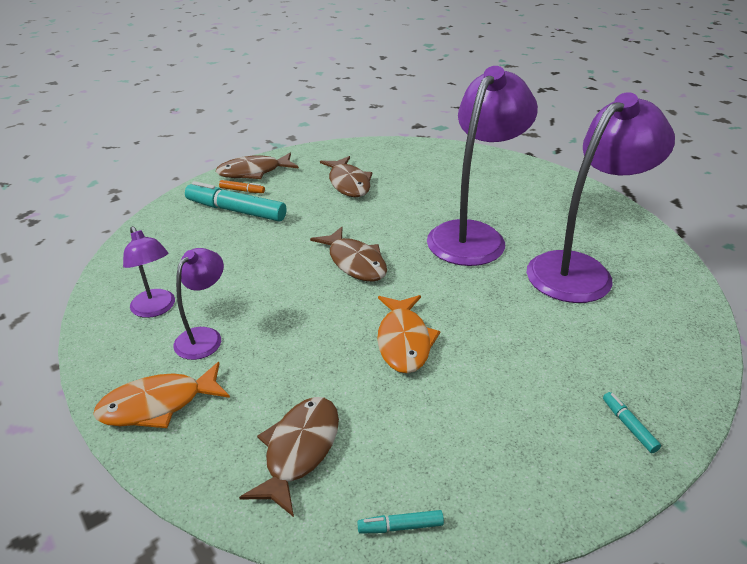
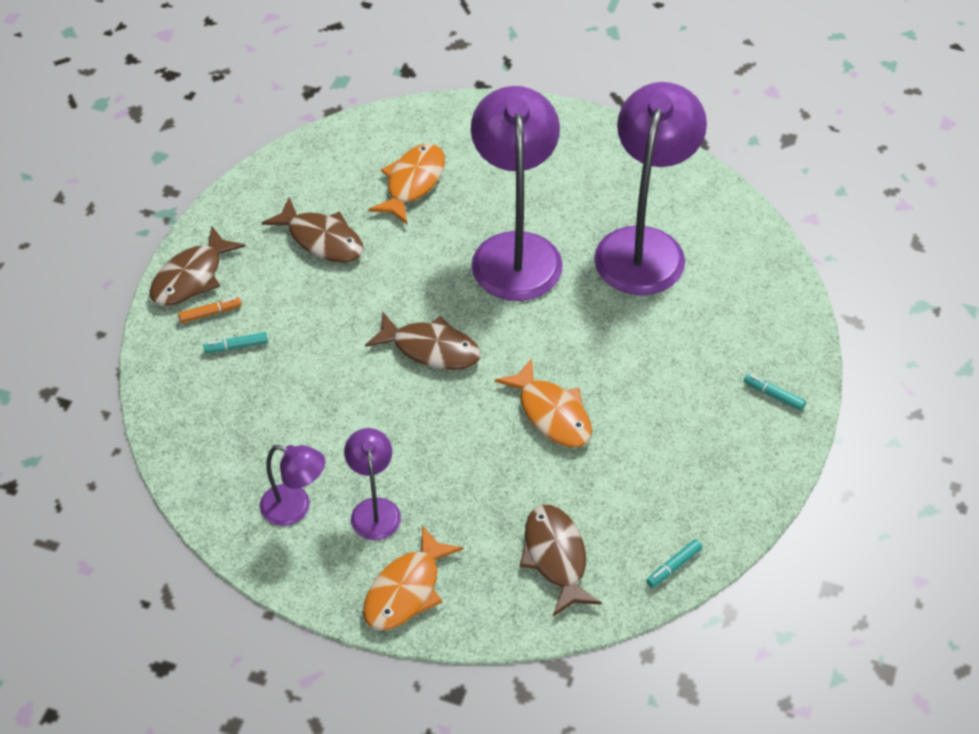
camera: 35 degrees left, 15 degrees up
(236, 211) = (236, 346): turquoise marker -> turquoise marker, size x0.45
(436, 179) = (412, 183): none -> orange fish

